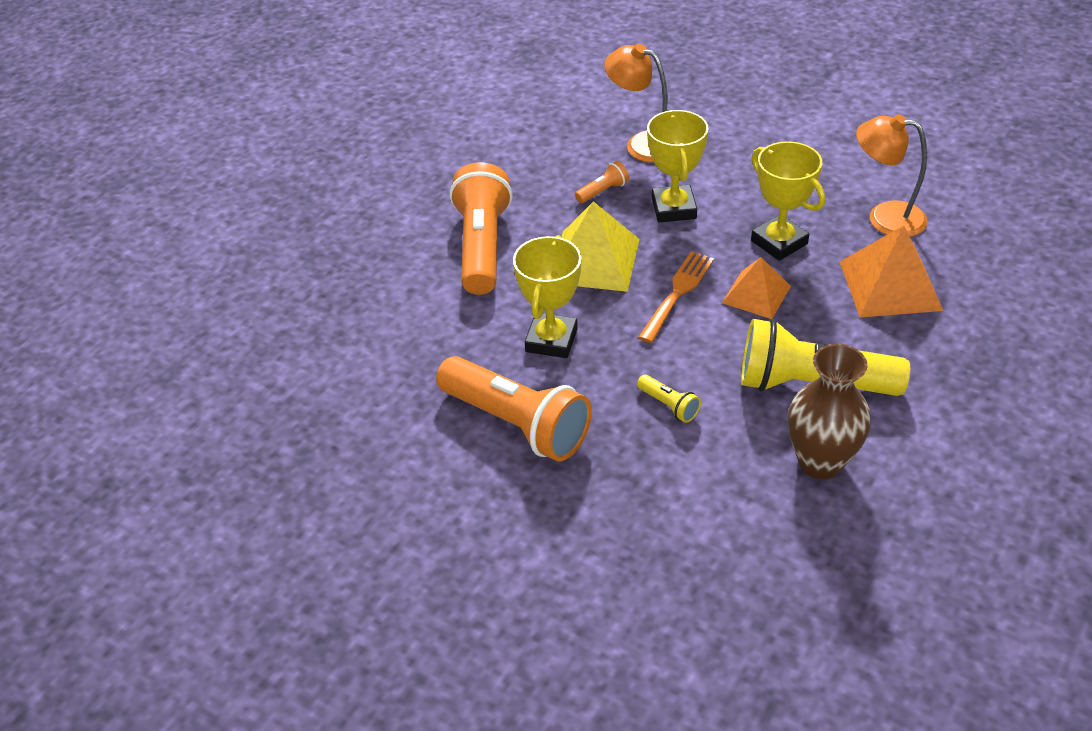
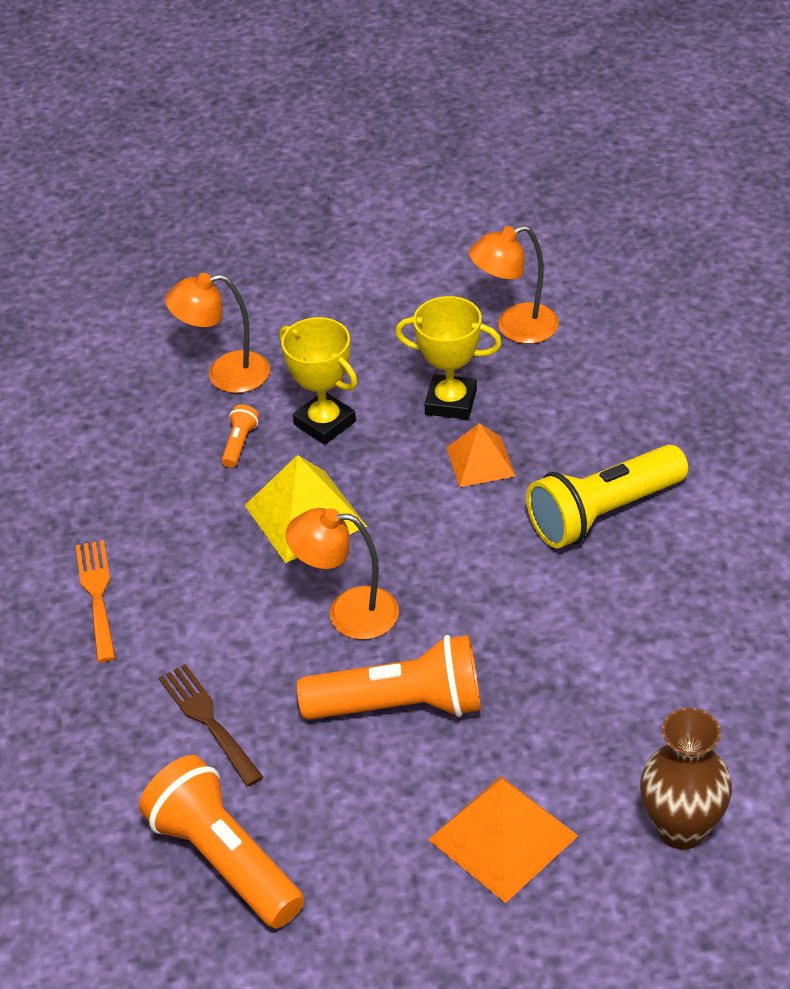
camera: 40 degrees left, 0 degrees up
(388, 352) = (208, 720): none -> brown fork
(482, 246) = (182, 566): orange flashlight -> orange flashlight (225, 860)
(551, 340) = (348, 613): yellow trophy -> orange lamp
(668, 405) = (510, 605): yellow flashlight -> none
(677, 293) = (412, 501): orange fork -> orange fork (97, 595)
(820, 462) = (673, 574): brown vase -> brown vase (681, 828)
(890, 285) = (579, 388): orange pyramid -> orange pyramid (502, 837)

